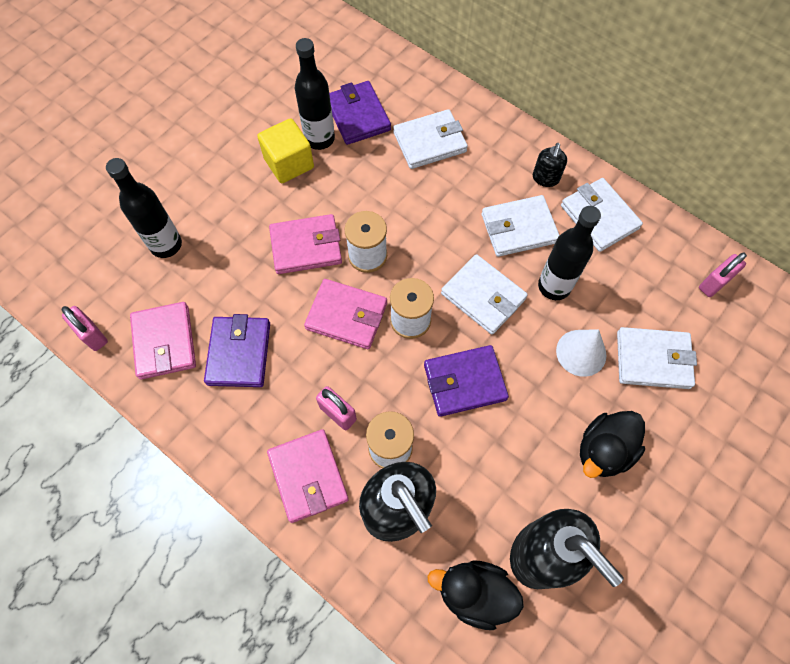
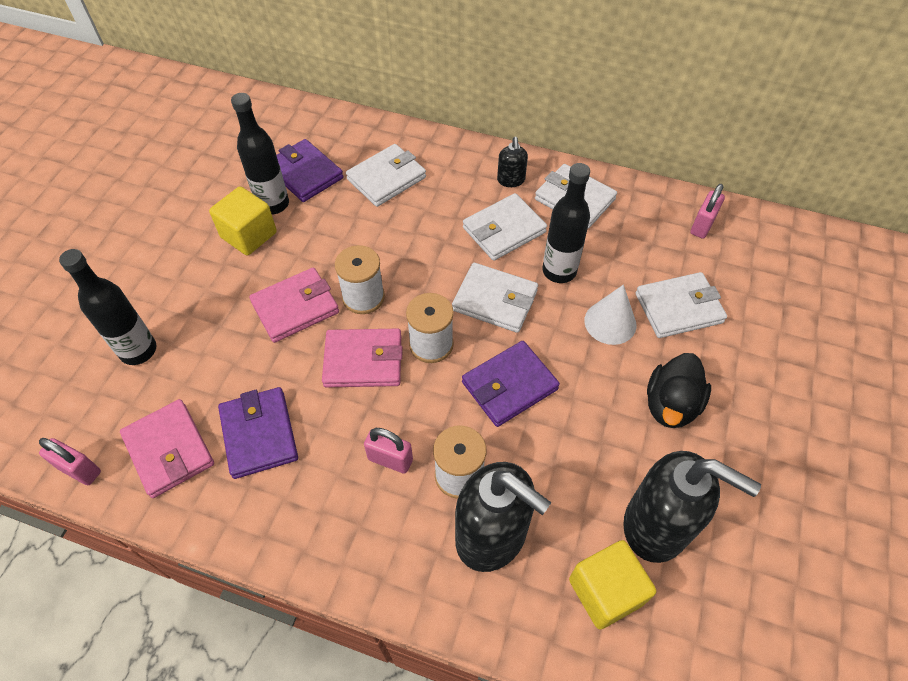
camera: 20 degrees left, 10 degrees down
(308, 476) = (382, 535): pink wallet -> none
(474, 593) = (605, 591): black duck -> yellow cube

